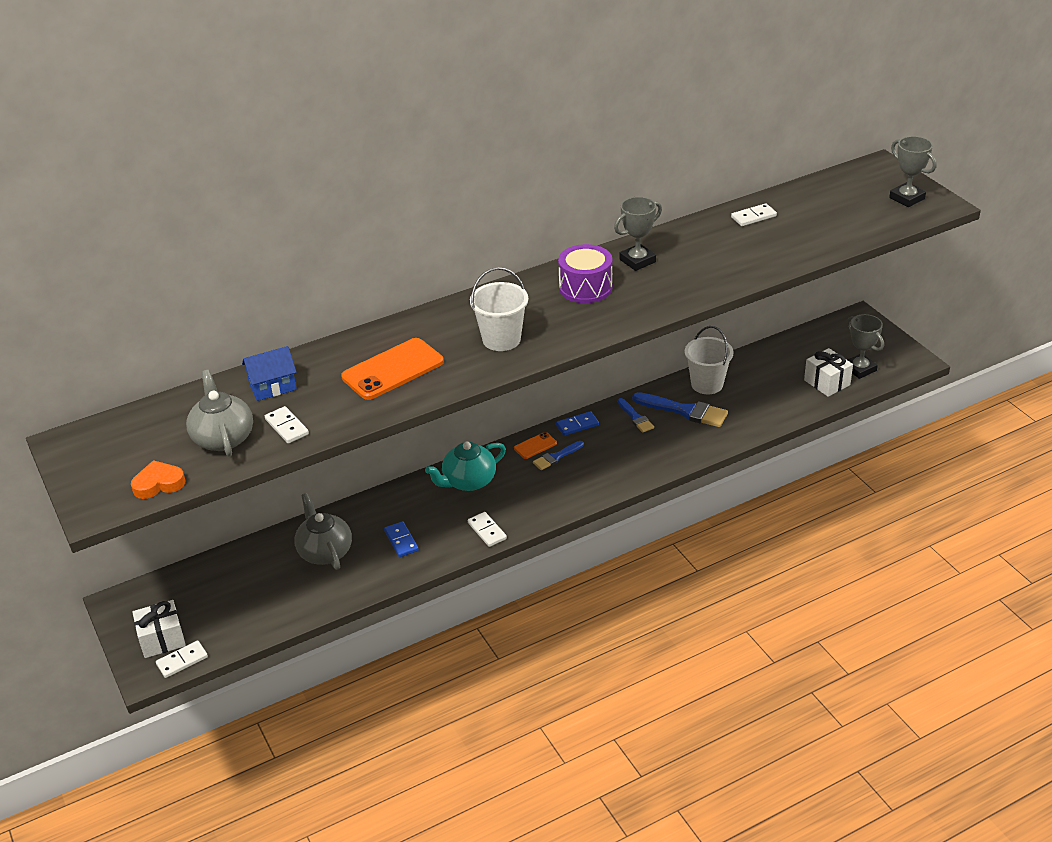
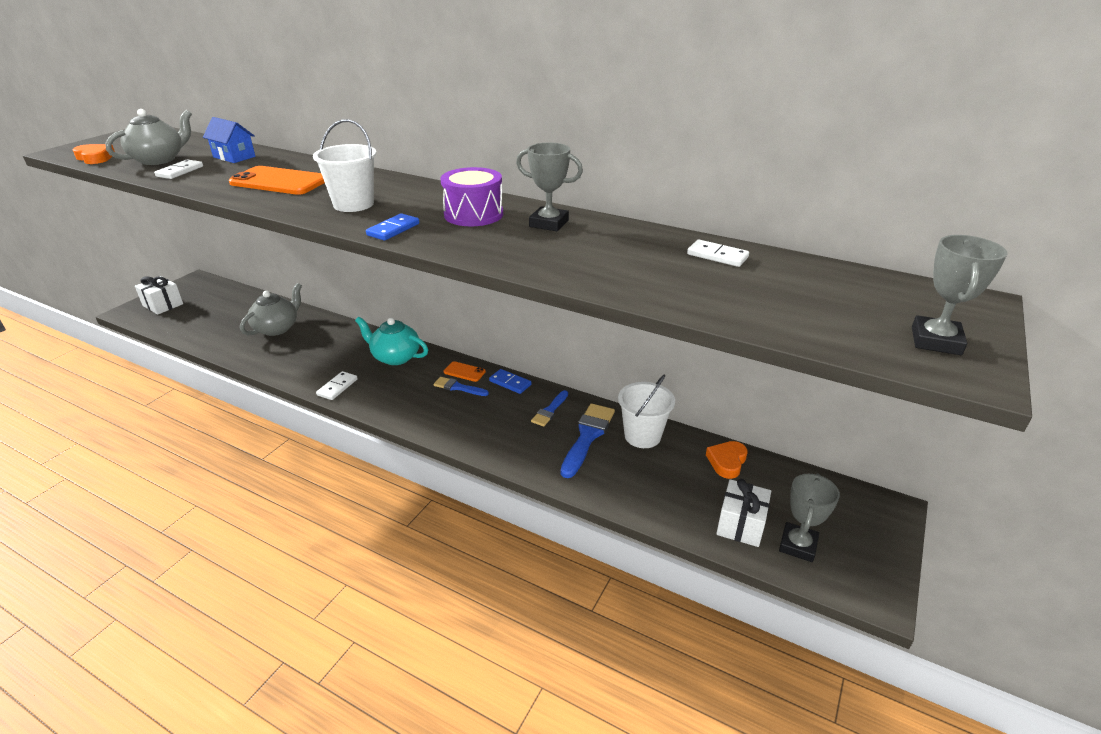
camera: 55 degrees right, 5 degrees down
(182, 661) = (142, 318): white domino -> none
(401, 541) = (304, 353): blue domino -> blue domino (393, 229)
(684, 411) = (587, 436): blue brush -> blue brush turned 150 degrees counterclockwise
(766, 359) = (727, 462): none -> orange heart

